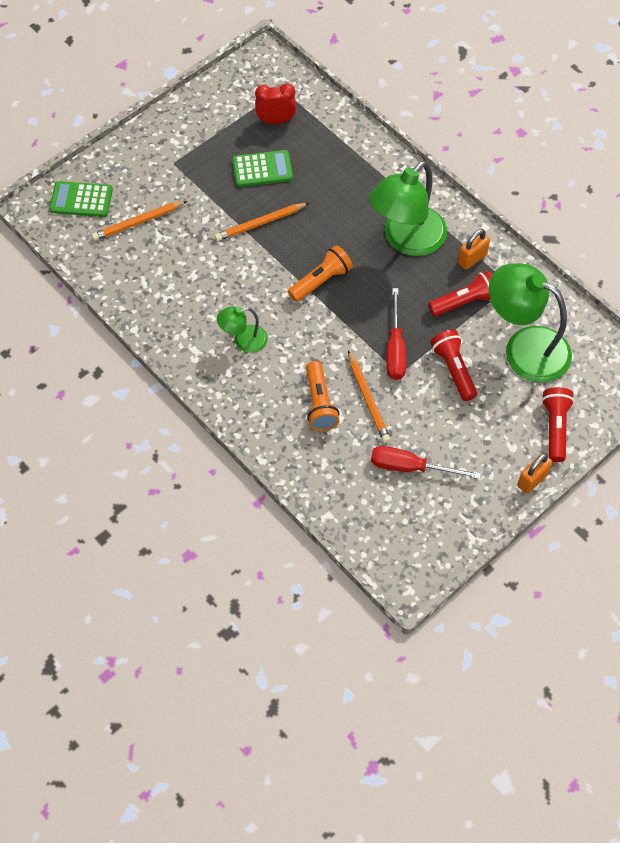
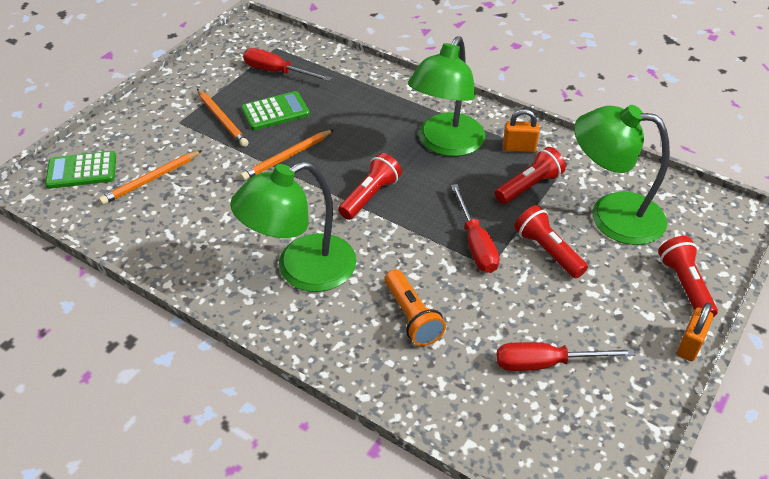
camera: 15 degrees left, 15 degrees down
(243, 341) = (301, 270): green lamp -> green lamp, size x1.99
(276, 121) = (277, 72): red clock -> red screwdriver
(321, 281) = (370, 196): orange flashlight -> red flashlight
(368, 399) = (466, 300): orange pencil -> orange pencil (222, 120)
(472, 259) = (519, 148): orange padlock -> orange padlock turned 60 degrees clockwise

